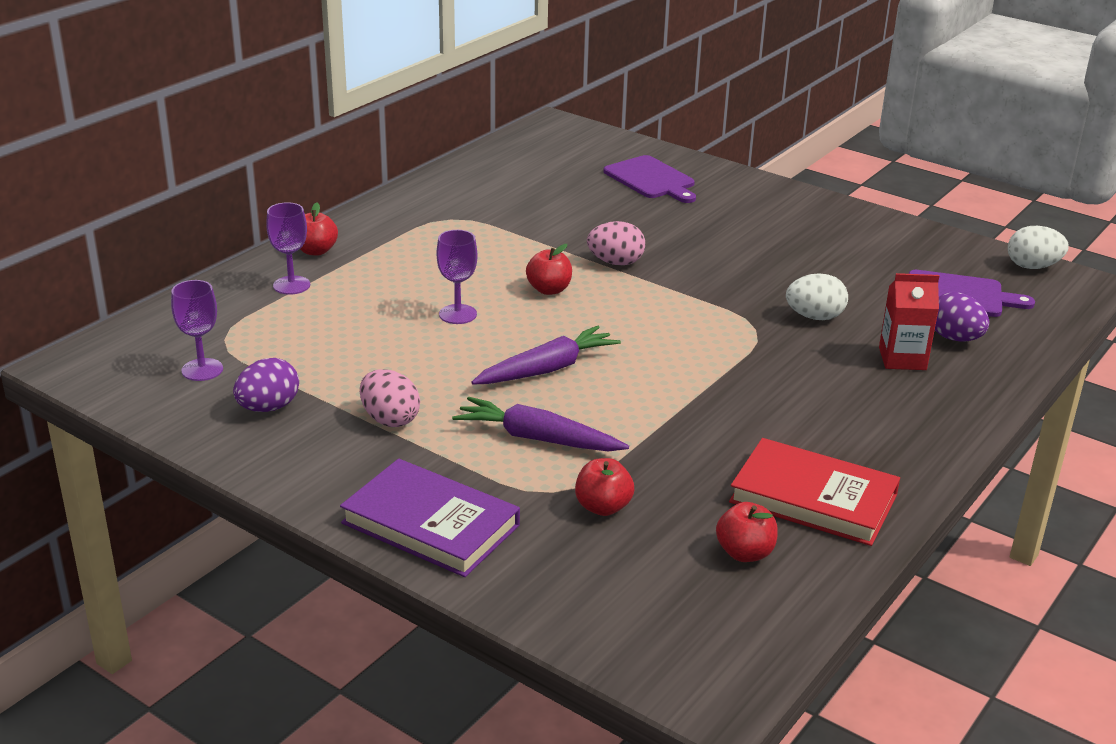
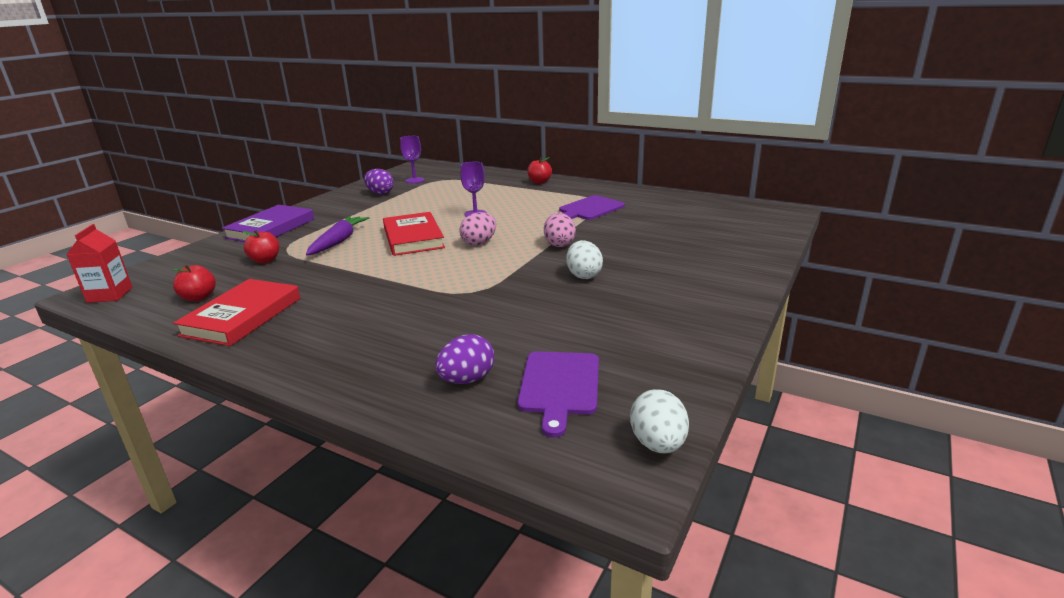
camera: 85 degrees right, 5 degrees down
(291, 285) = (499, 183): purple goblet -> none
(390, 419) = (365, 213): pink egg -> pink egg (479, 243)
(547, 369) = (413, 238): purple carrot -> red book
(549, 290) = (512, 230): red apple -> none
(651, 179) = (713, 245): purple cutting board -> purple cutting board (589, 209)
(814, 317) = (495, 313): white egg -> white egg (583, 275)
(902, 359) = (427, 351): red carton -> red carton (110, 295)

